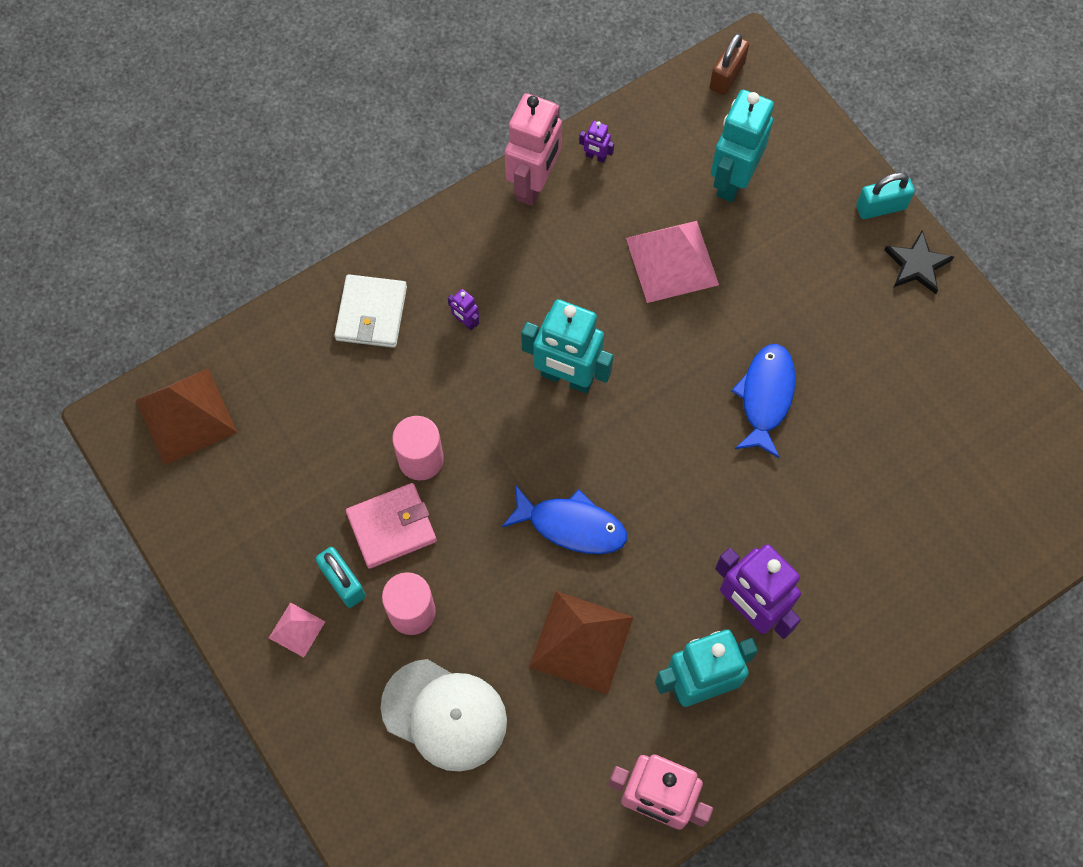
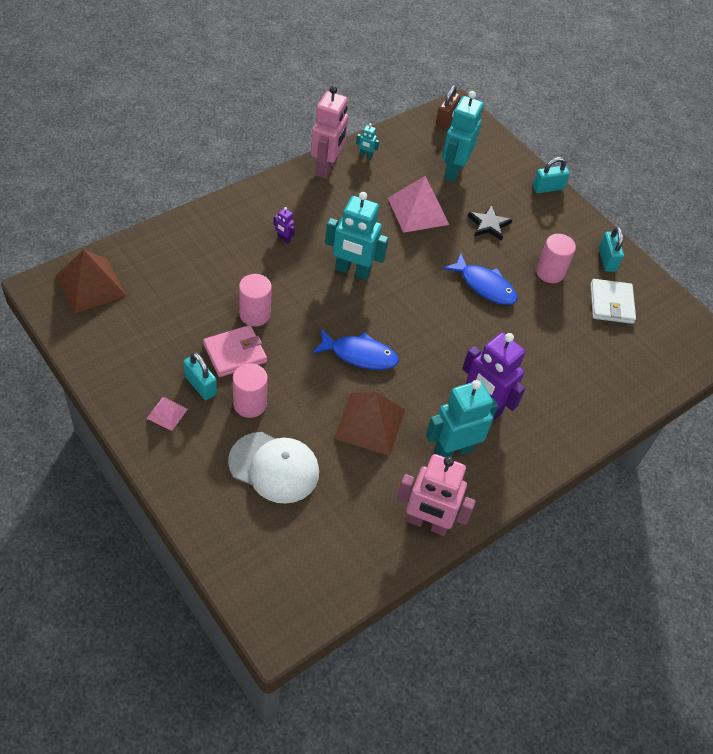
camera: 10 degrees left, 15 degrees down
(371, 313) = (220, 232): white wallet -> white wallet (611, 303)
(596, 157) = (366, 155): purple robot -> turquoise robot
(765, 397) = (484, 285): blue fish -> blue fish turned 120 degrees clockwise
(869, 369) = (550, 272): none -> pink cylinder
(917, 265) = (573, 218): black star -> black star (488, 225)
(962, 342) = (607, 260): none -> turquoise padlock

